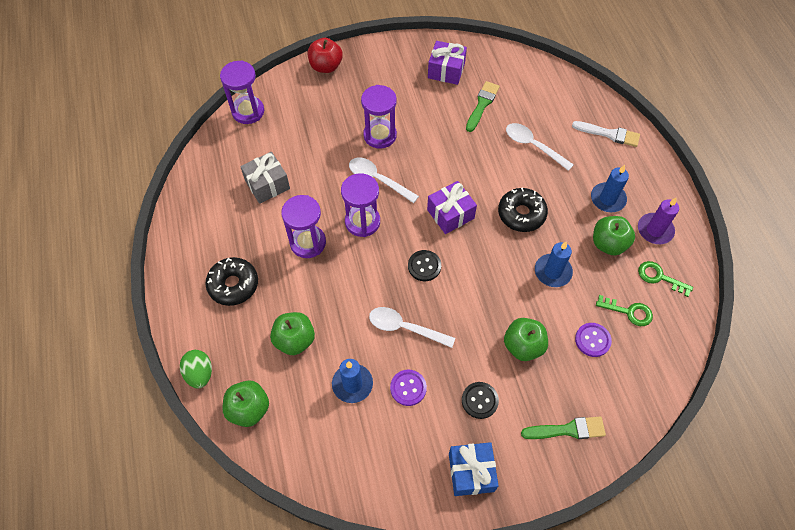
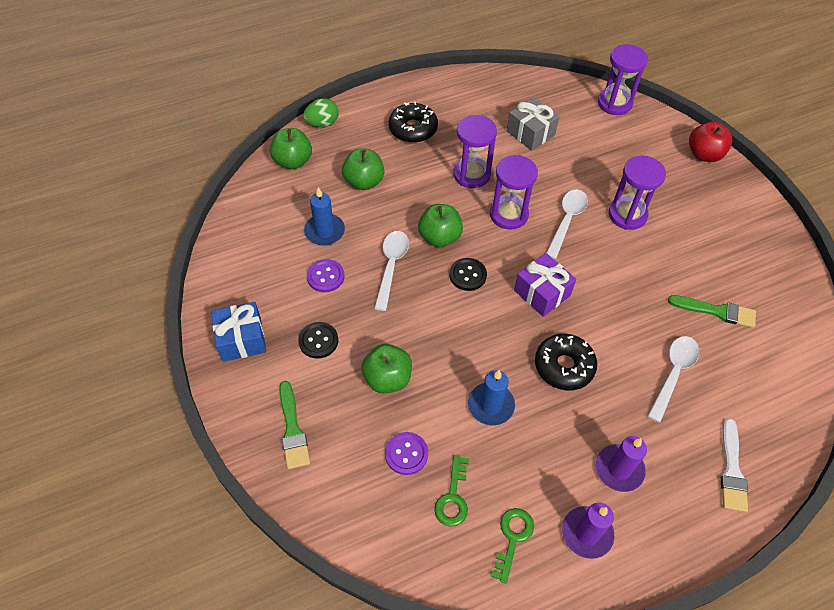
camera: 80 degrees right, 5 degrees down
(446, 70) = (754, 268): purple gift -> none
(607, 199) = (619, 469): blue candle -> purple candle
(608, 244) = (548, 471): green apple -> green apple (439, 237)

